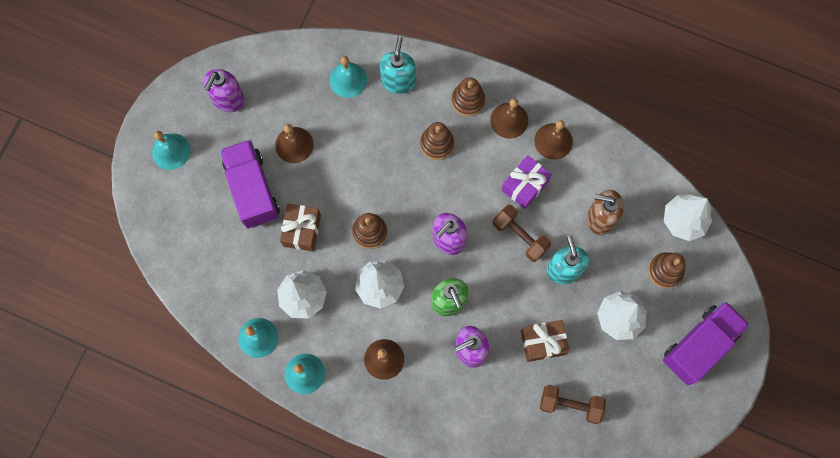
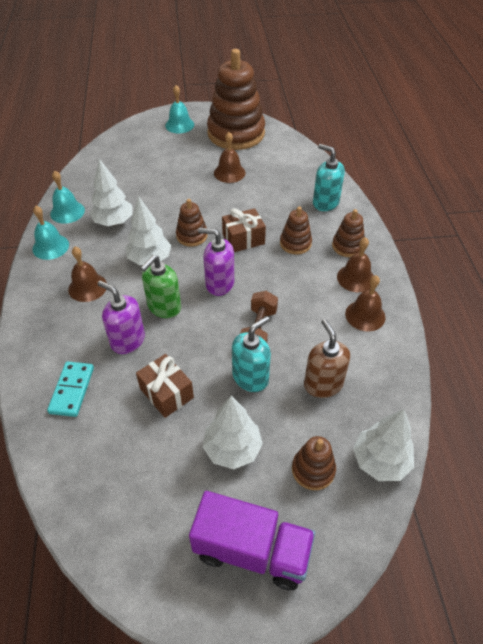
camera: 60 degrees right, 25 degrees down
(228, 99) = (236, 133): purple soap dispenser -> brown stacking toy
(252, 190) = (180, 167): purple truck -> none
(302, 230) = (166, 201): brown gift -> brown gift (243, 239)
(348, 80) = (301, 178): turquoise bell -> none
(398, 81) = (325, 203): turquoise soap dispenser -> turquoise soap dispenser turned 120 degrees counterclockwise
(498, 416) = (72, 390): none -> turquoise domino
(525, 186) = (307, 313): purple gift -> none
(570, 405) = (113, 447): brown dumbbell -> none

